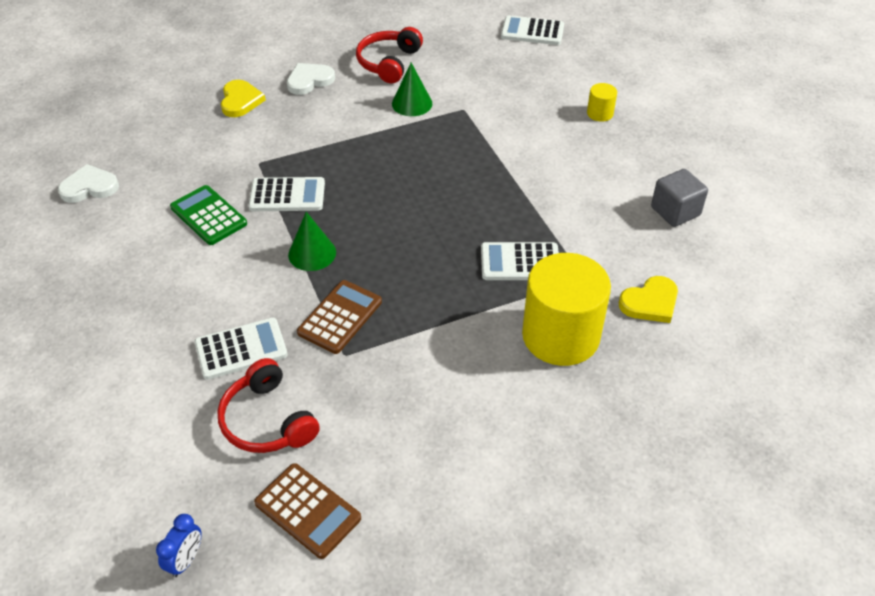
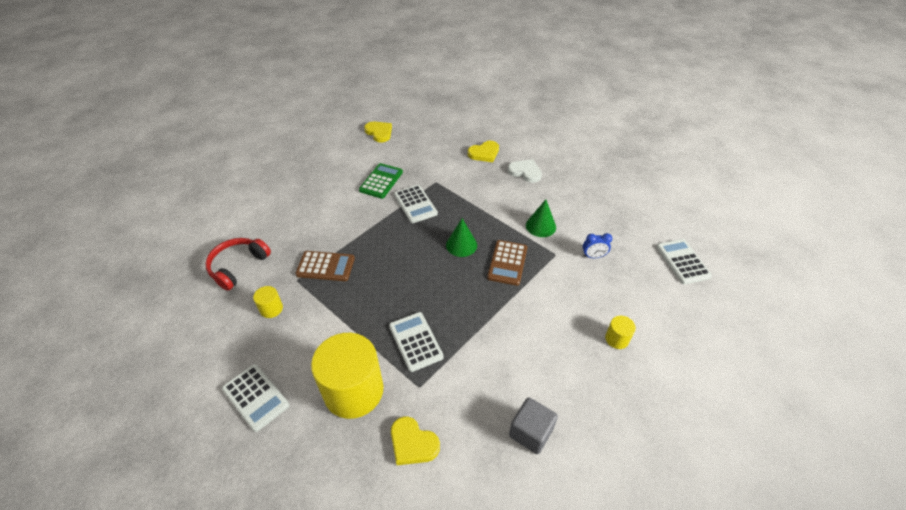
camera: 65 degrees right, 0 degrees up
(89, 187) = (379, 133): white heart -> yellow heart
(186, 560) = (142, 272): blue clock -> blue clock (593, 256)
(241, 349) = (286, 235): white calculator -> white calculator (256, 397)
(308, 510) = (179, 308): brown calculator -> brown calculator (507, 263)
(312, 253) = (372, 234): green cone -> green cone (461, 245)
(381, 393) = (271, 309): none -> yellow cylinder
(388, 63) = (573, 199): red headphones -> none

